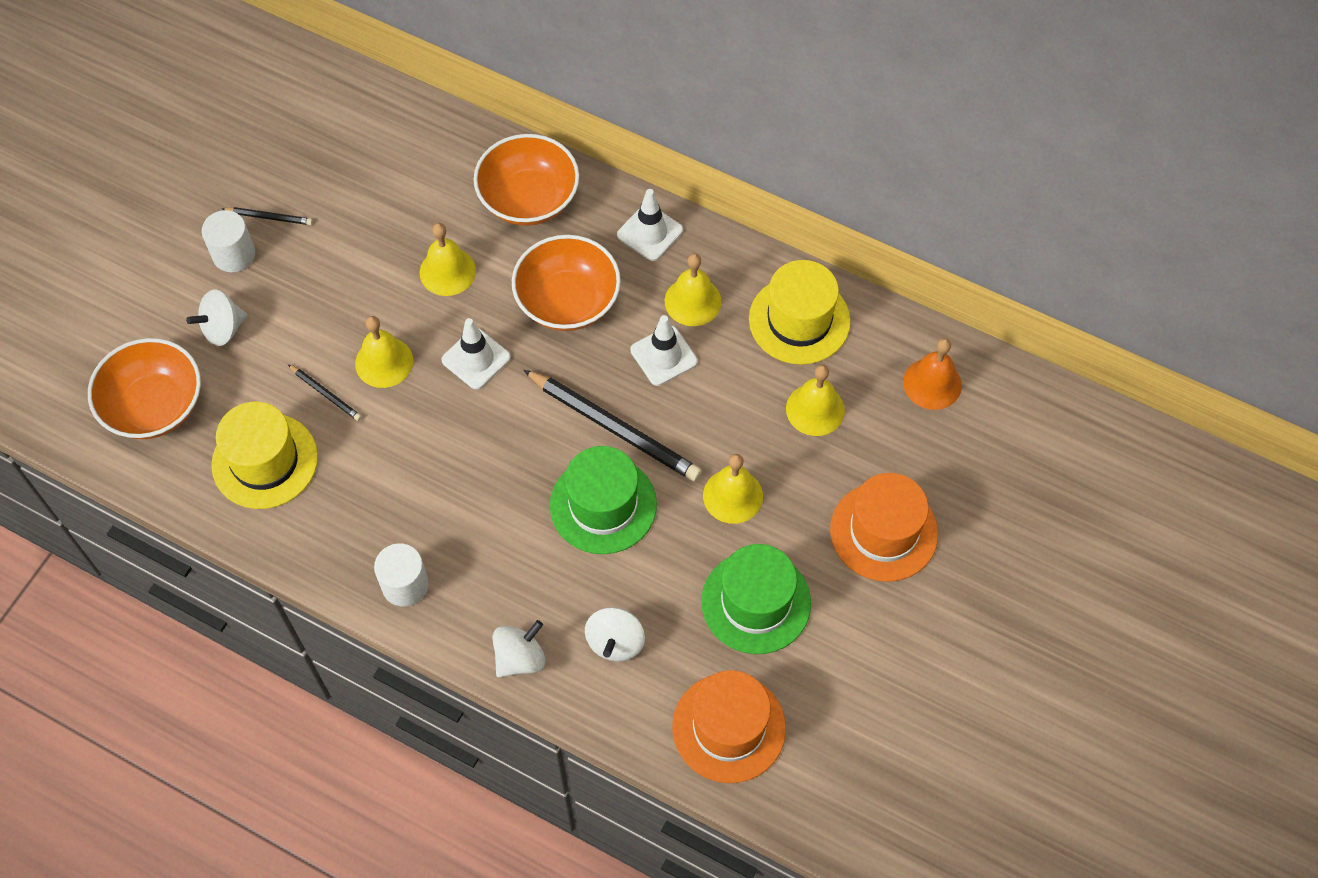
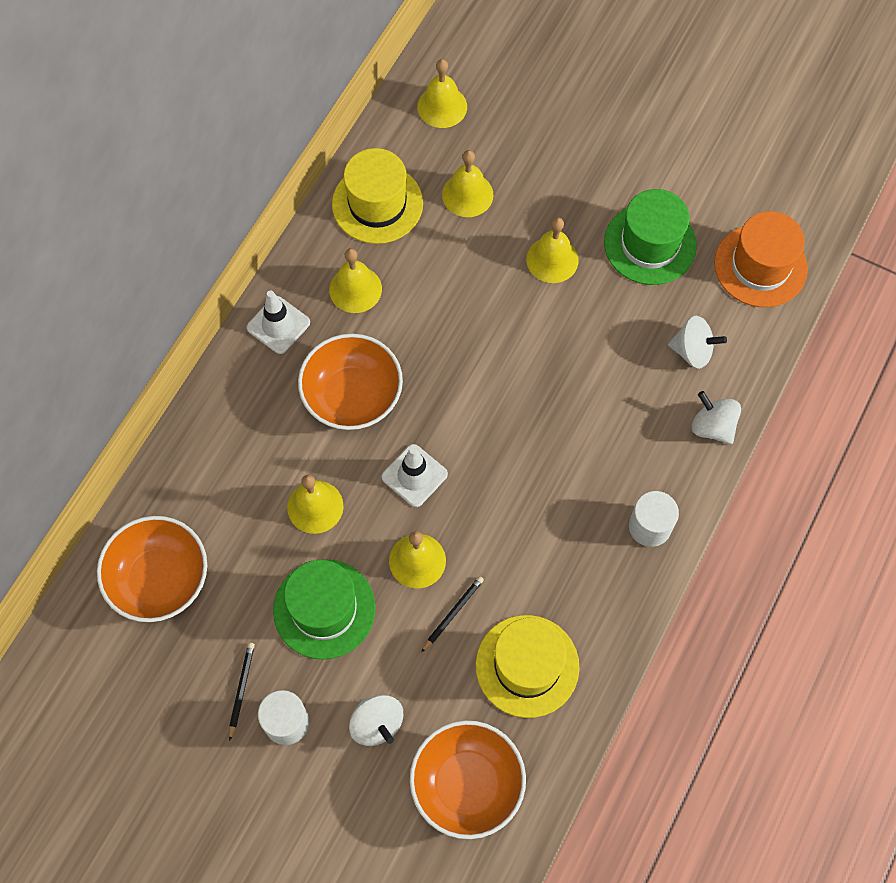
camera: 90 degrees left, 5 degrees up
(529, 199) = (233, 434): orange bowl -> orange bowl (159, 579)
(603, 505) = (564, 362): green hat -> green hat (324, 609)
(614, 428) = (487, 354): black pencil -> none
(664, 356) = (413, 313): white traffic cone -> none
(884, 531) = (581, 149): orange hat -> none
(932, 383) = (442, 106): orange bell -> yellow bell

